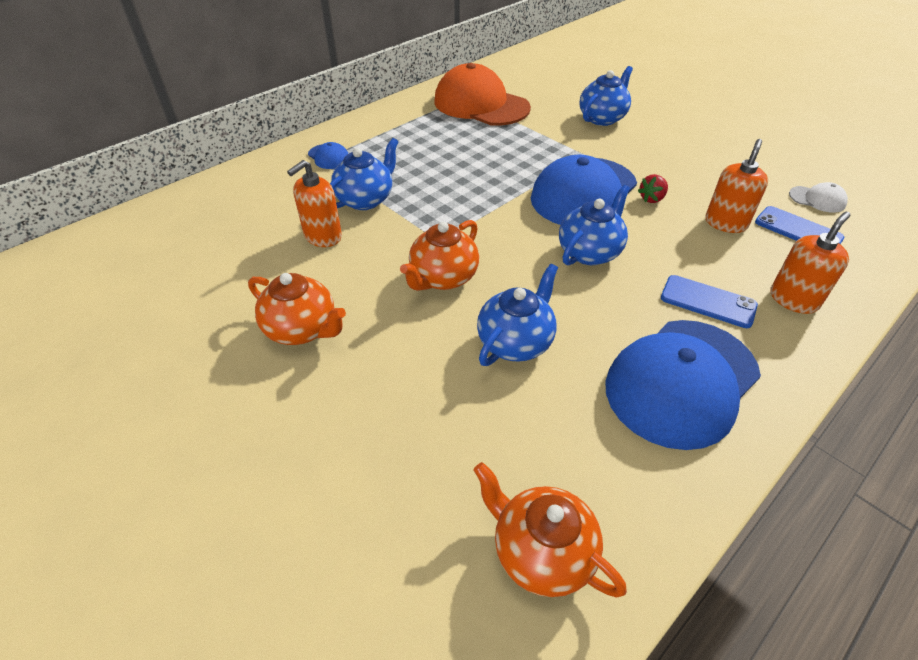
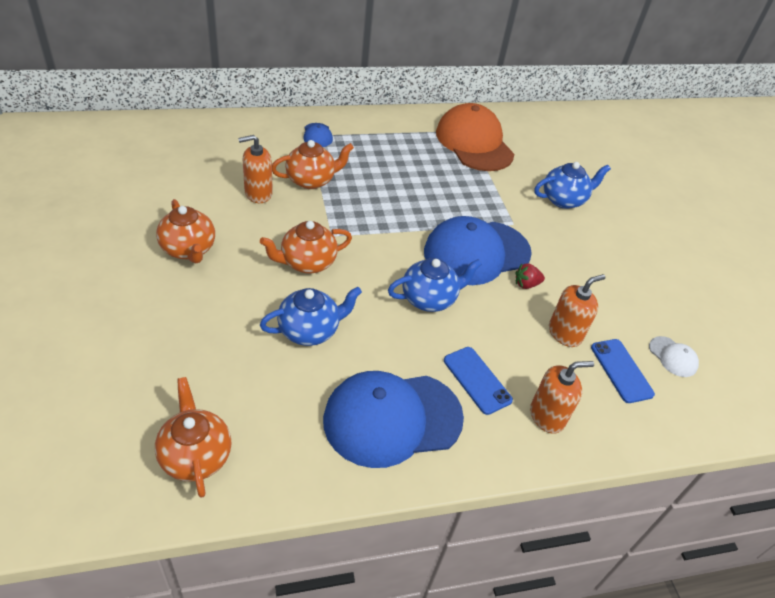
camera: 25 degrees right, 0 degrees up
(365, 199) = (311, 180): blue teapot -> orange teapot

